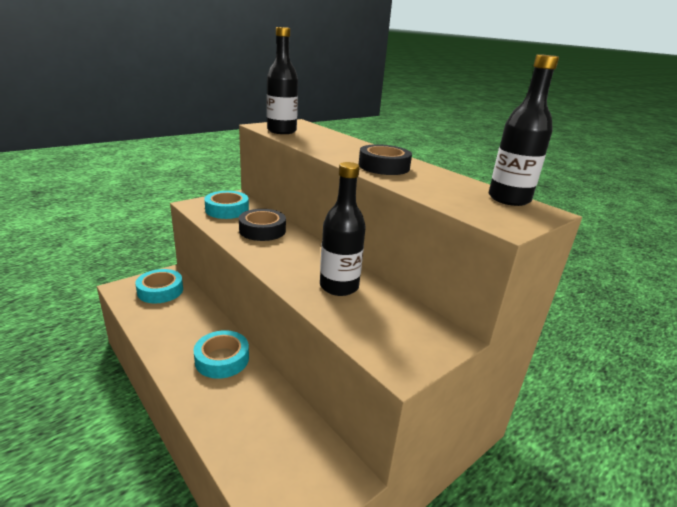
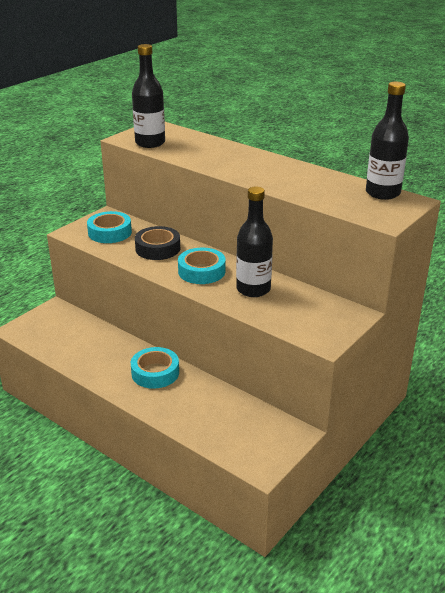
camera: 10 degrees left, 5 degrees up
(160, 291) = (58, 325): turquoise tape -> turquoise tape (201, 271)
(384, 166) = (269, 174): black tape -> none

